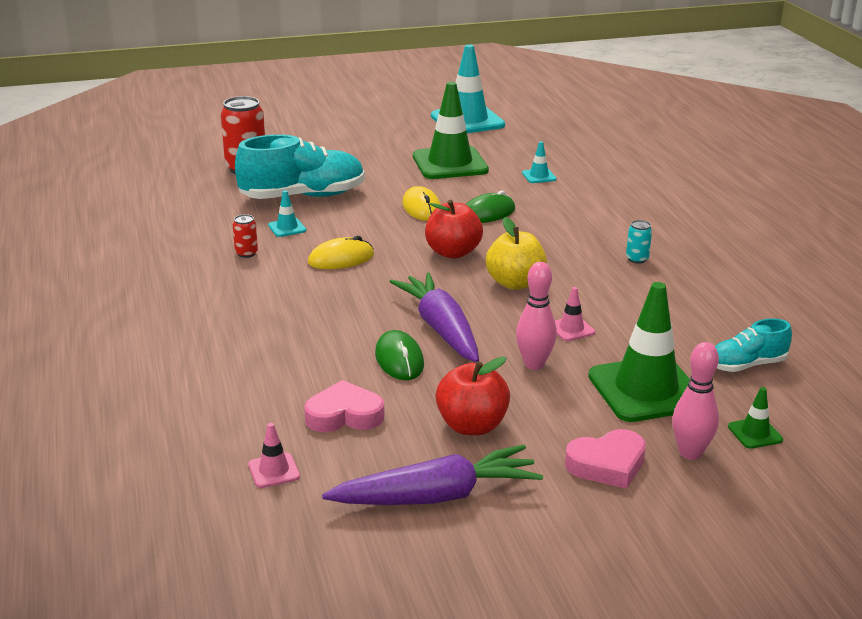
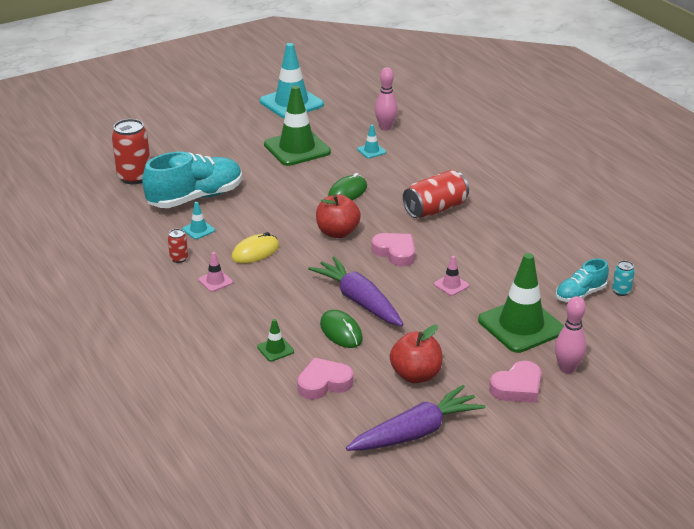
camera: 15 degrees left, 5 degrees up
(274, 471) = (296, 435): pink traffic cone -> pink traffic cone (215, 281)
(422, 208) = (295, 195): yellow mouse -> none
(515, 283) = (395, 252): yellow apple -> pink heart
(534, 364) = (437, 318): pink bowling pin -> pink bowling pin (385, 127)
(590, 244) = (435, 209): none -> red can
(637, 259) = (474, 217): turquoise can -> turquoise can (621, 291)
(755, 433) = (603, 346): green traffic cone -> green traffic cone (275, 349)

